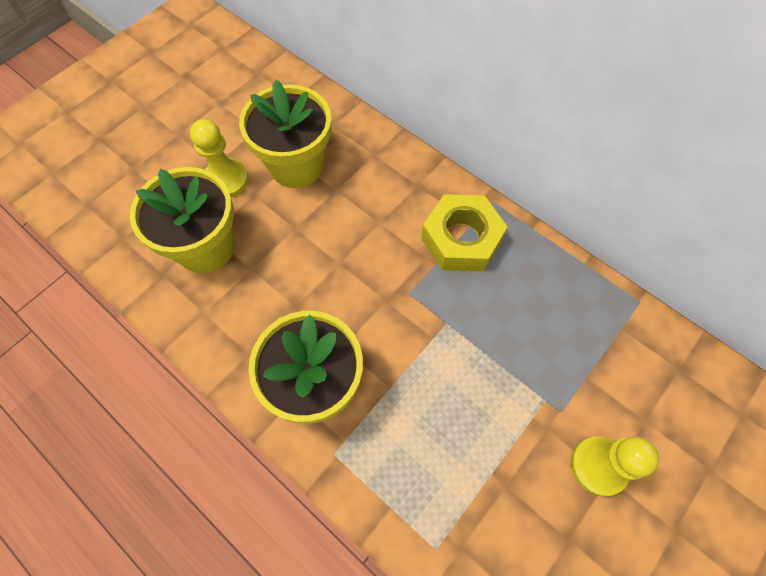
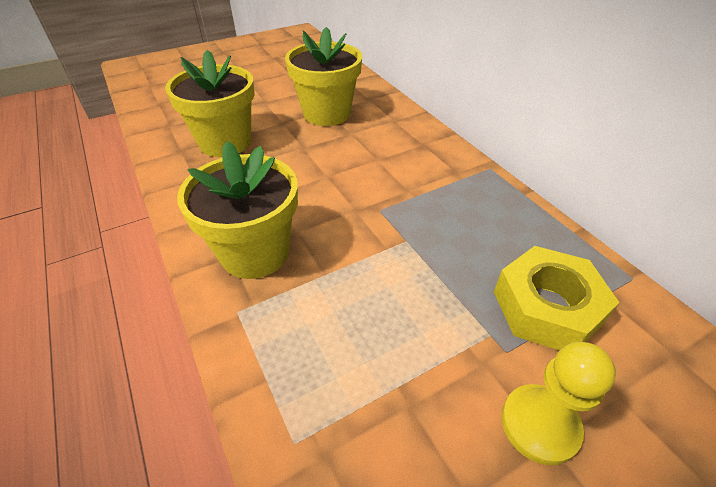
camera: 20 degrees right, 20 degrees down
(226, 180) = (267, 111): yellow pawn -> none
(461, 239) = (448, 186): yellow nut -> yellow nut (546, 307)

